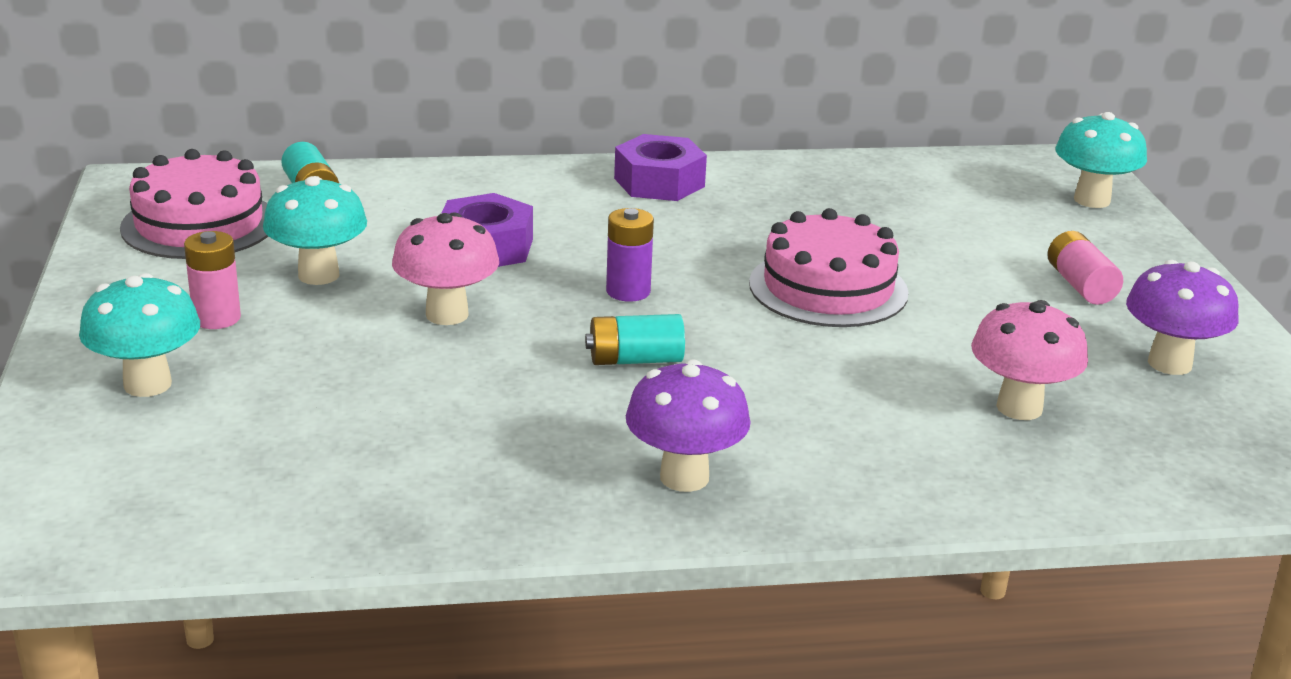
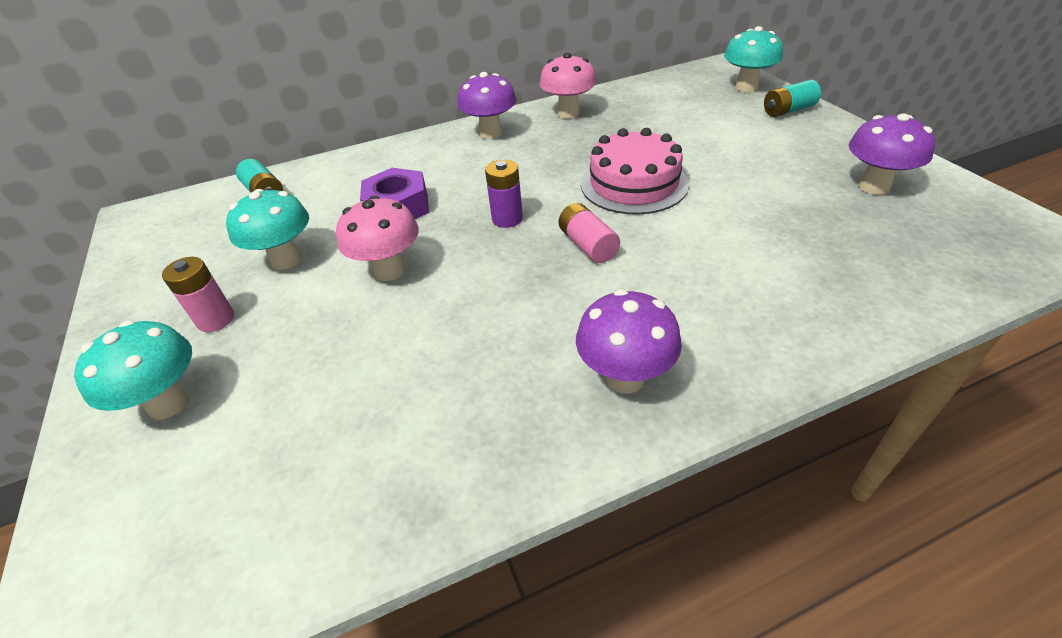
camera: 10 degrees left, 15 degrees up
(199, 224) = (189, 238): pink cake -> none
(635, 360) = (537, 275): turquoise battery -> turquoise battery (788, 110)
(659, 182) = (491, 133): purple nut -> purple mushroom
(1019, 408) = (811, 246): pink mushroom -> pink mushroom (568, 113)
(1080, 285) = (781, 144): pink battery -> pink battery (588, 245)

